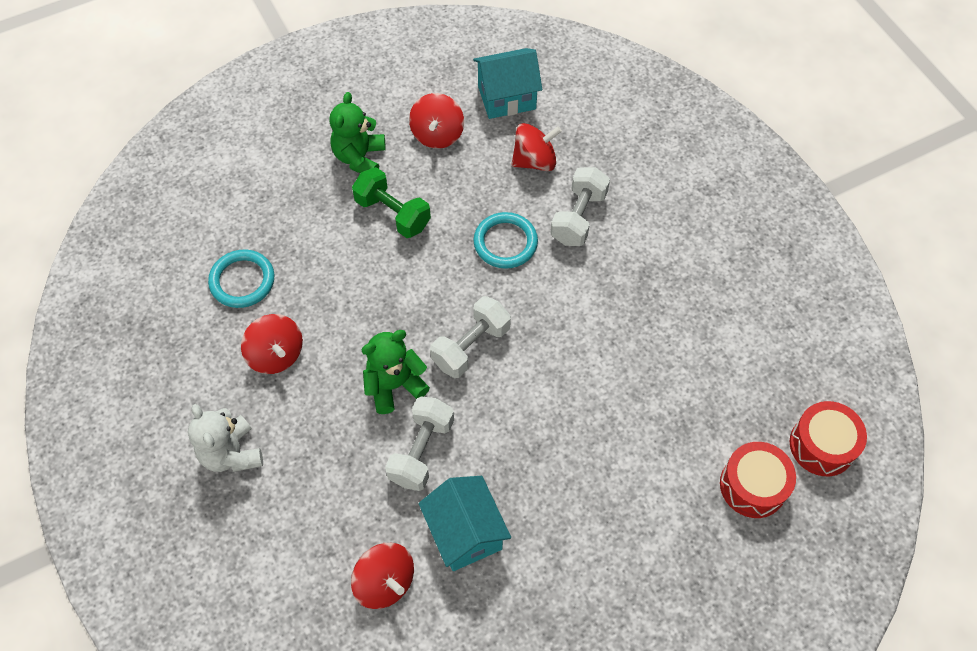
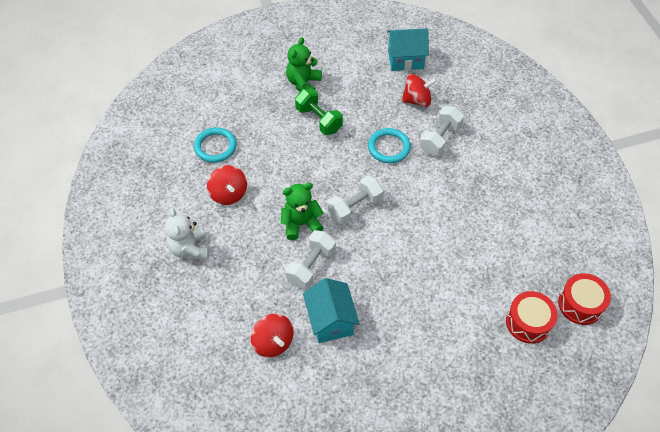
camera: 10 degrees right, 5 degrees down
(437, 134) = (356, 76): red spinning top -> none

